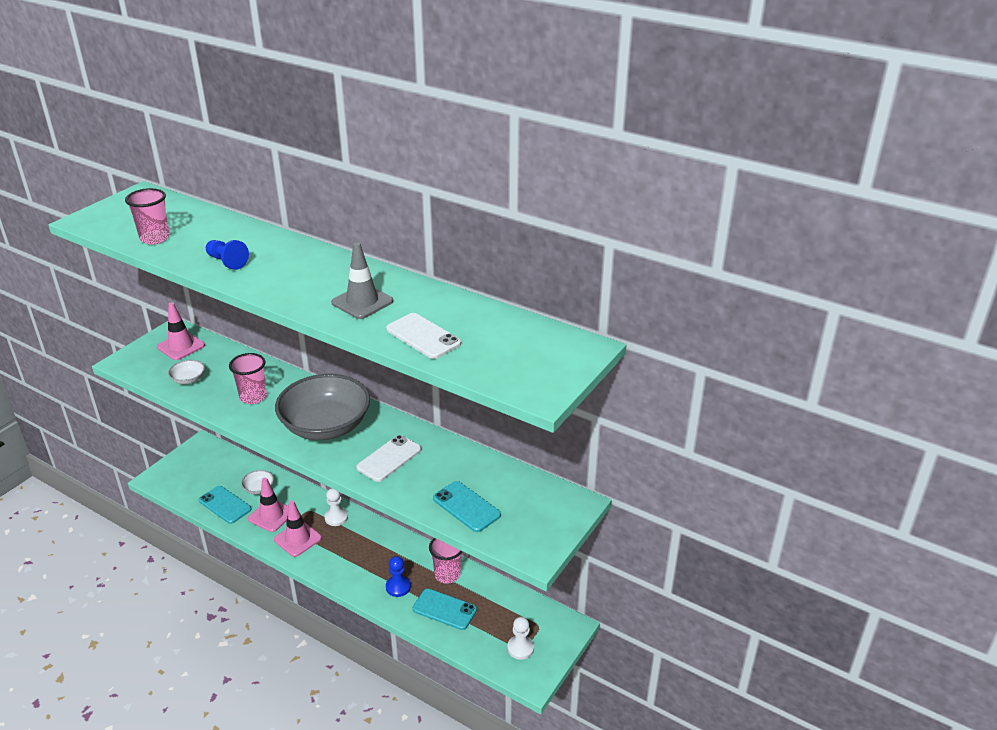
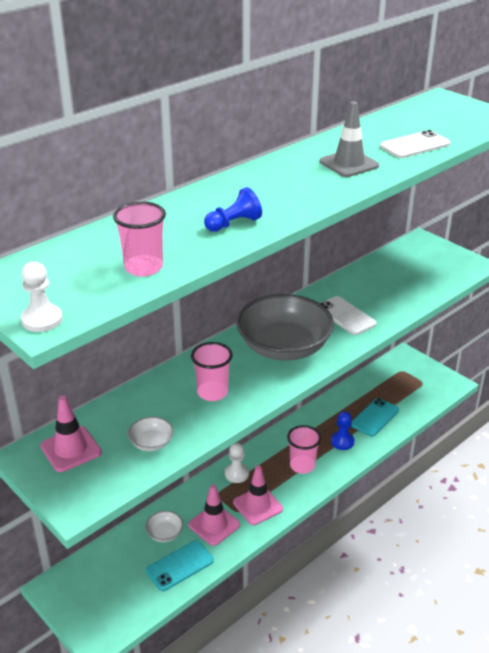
camera: 75 degrees left, 0 degrees up
(447, 575) = (335, 410): pink cup -> pink cup (302, 466)
(466, 507) = (417, 286): turquoise phone -> none
(520, 648) = (422, 383): white pawn -> white pawn (42, 320)

